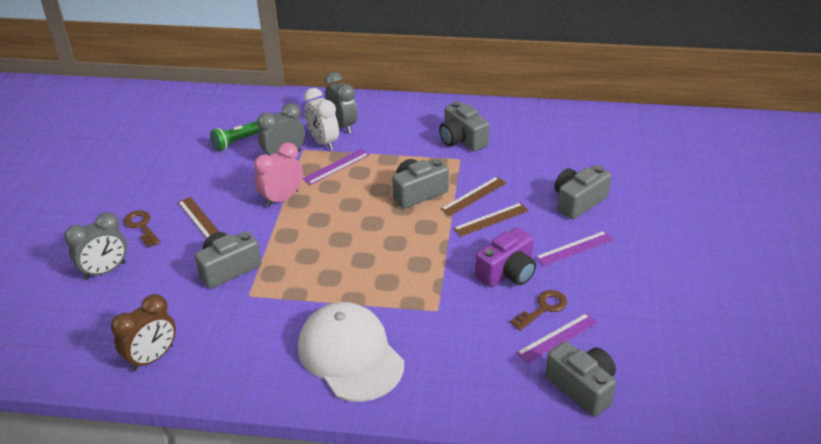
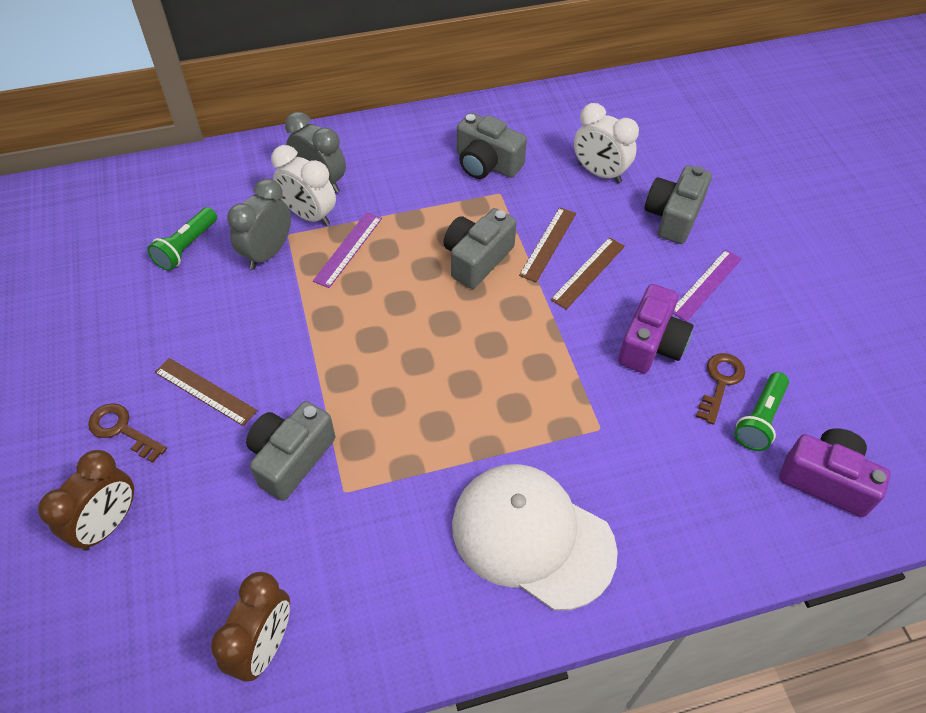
camera: 25 degrees left, 15 degrees up
(105, 271) = (108, 524): grey clock -> brown clock
(282, 199) = (302, 321): pink clock -> none
(540, 163) = (599, 173): none -> white clock
(557, 338) = (760, 419): purple ruler -> green flashlight
(582, 387) = (826, 480): grey camera -> purple camera

